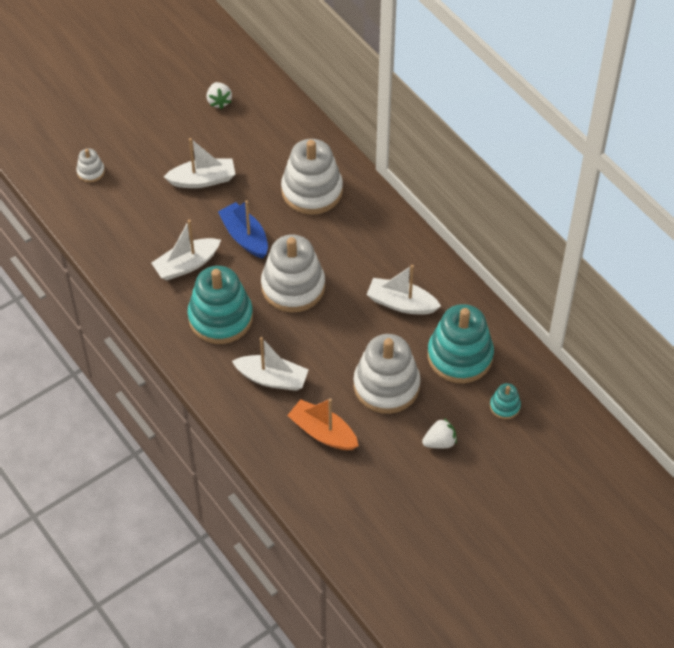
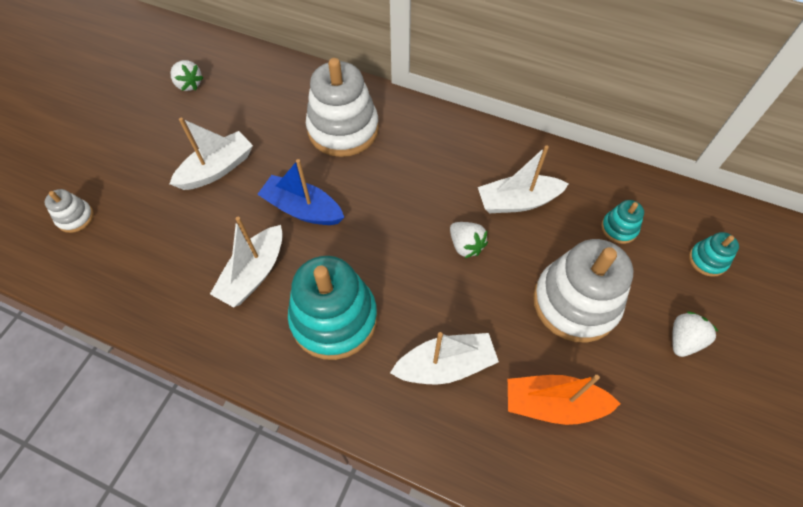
camera: 30 degrees left, 5 degrees up
(293, 286) = (393, 239): white stacking toy -> none
(340, 315) = (465, 245): none -> white strawberry
(460, 356) = (619, 228): turquoise stacking toy -> turquoise stacking toy, size x0.46

